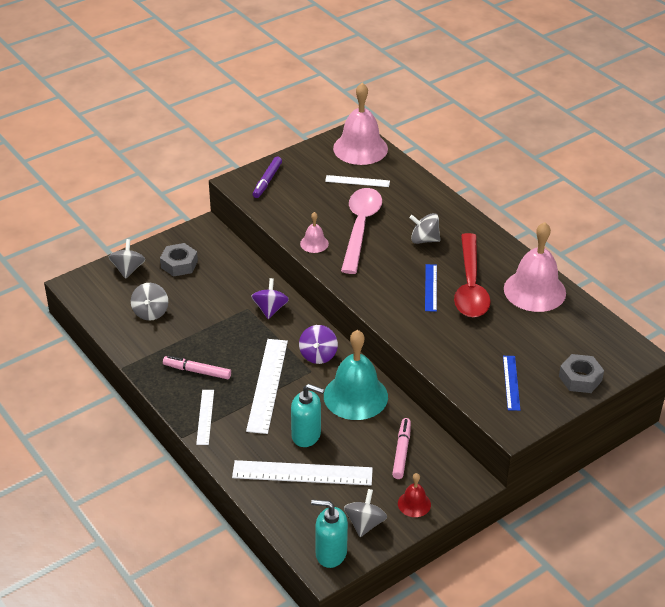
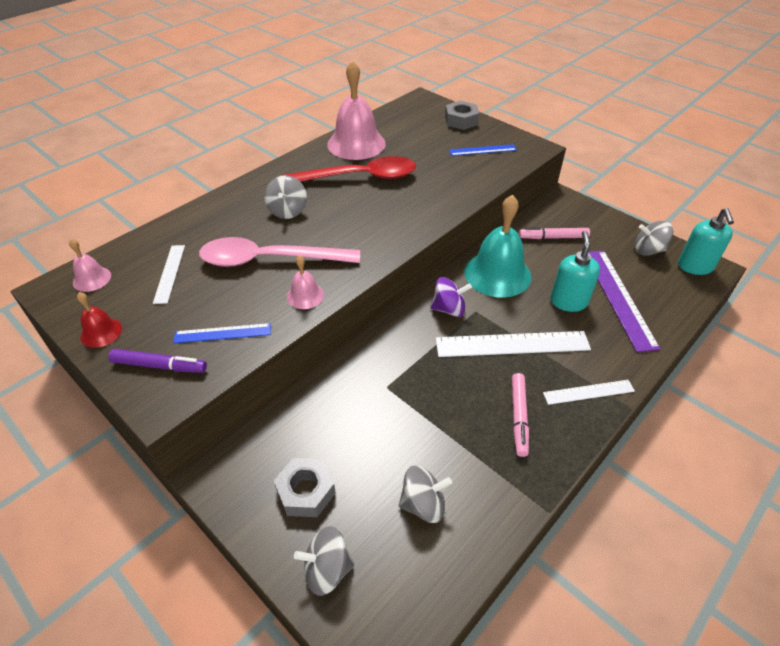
camera: 100 degrees left, 5 degrees up
(270, 309) = (383, 363): purple spinning top -> none
(302, 473) = (618, 297): white ruler -> purple ruler
(360, 148) = (92, 279): pink bell -> pink bell, size x0.48
(414, 504) = (607, 225): red bell -> red bell (101, 332)
(431, 287) = (367, 200): blue ruler -> blue ruler (222, 333)

